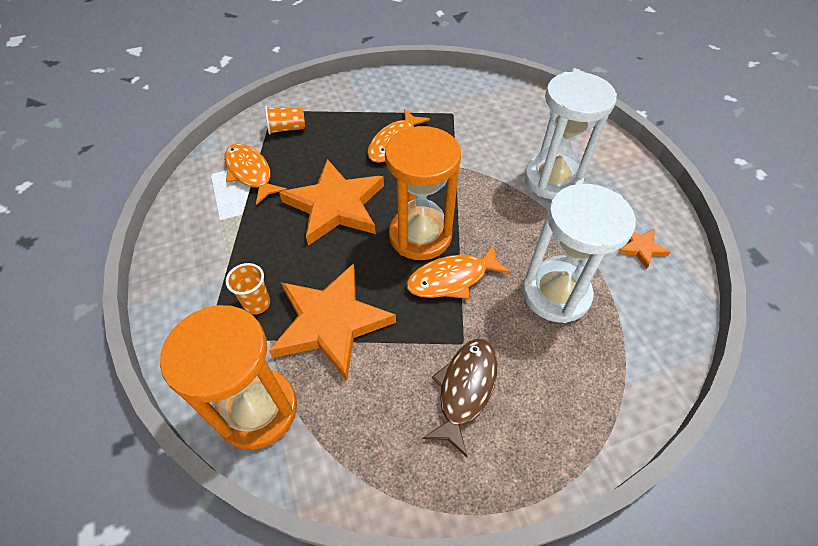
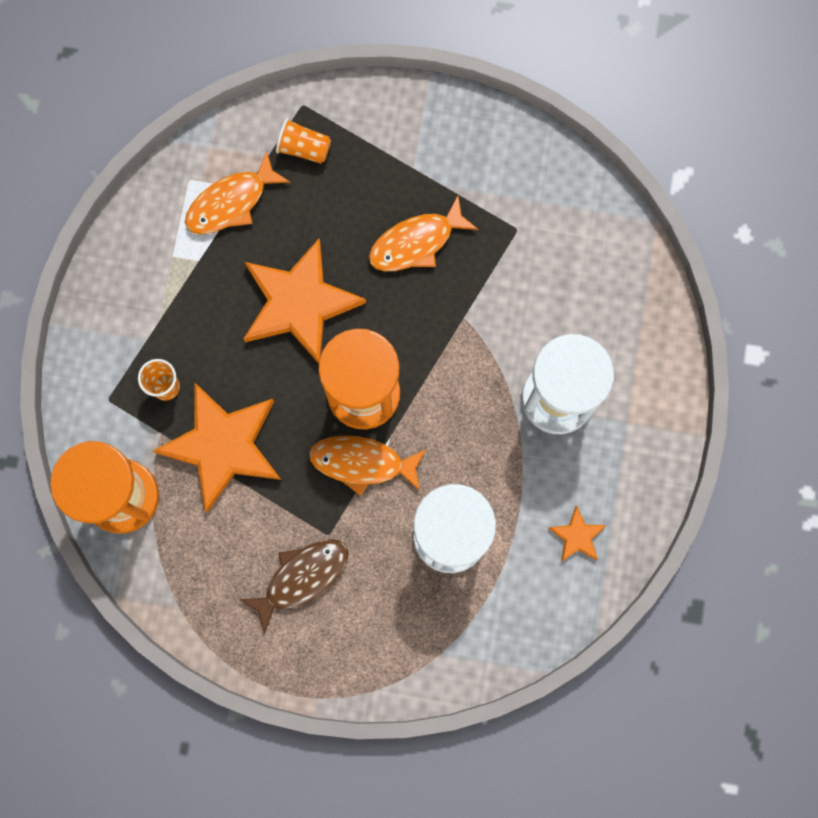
camera: 30 degrees right, 25 degrees up
(250, 173) = (231, 202): orange fish -> orange fish turned 120 degrees counterclockwise

